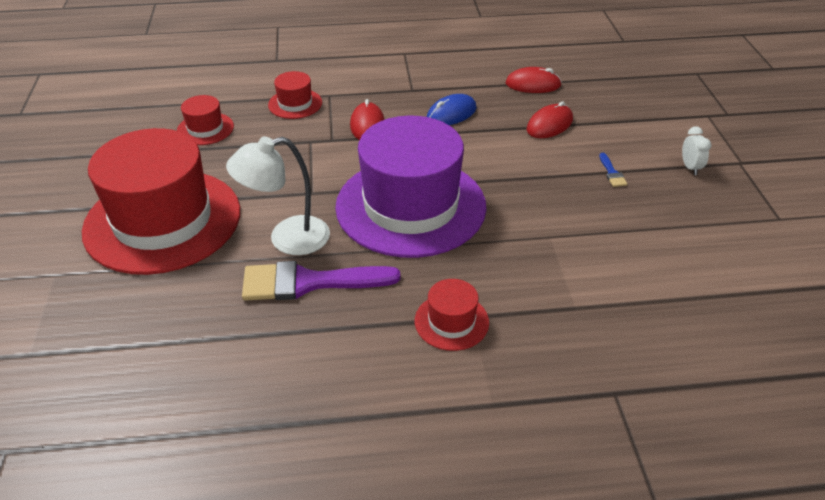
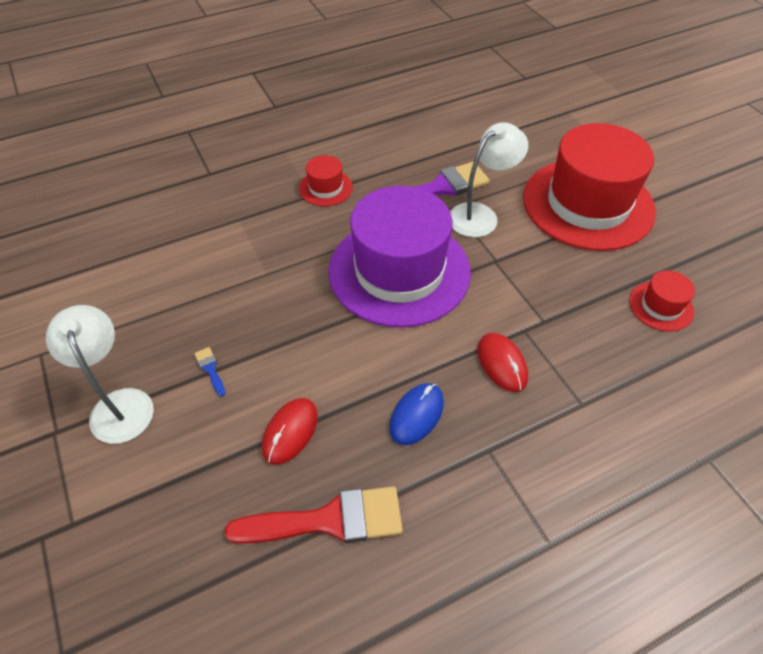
camera: 160 degrees right, 10 degrees up
(295, 104) = (607, 374): red hat -> none
(533, 84) = (329, 520): red mouse -> red brush
(690, 167) = (119, 404): white clock -> white lamp

